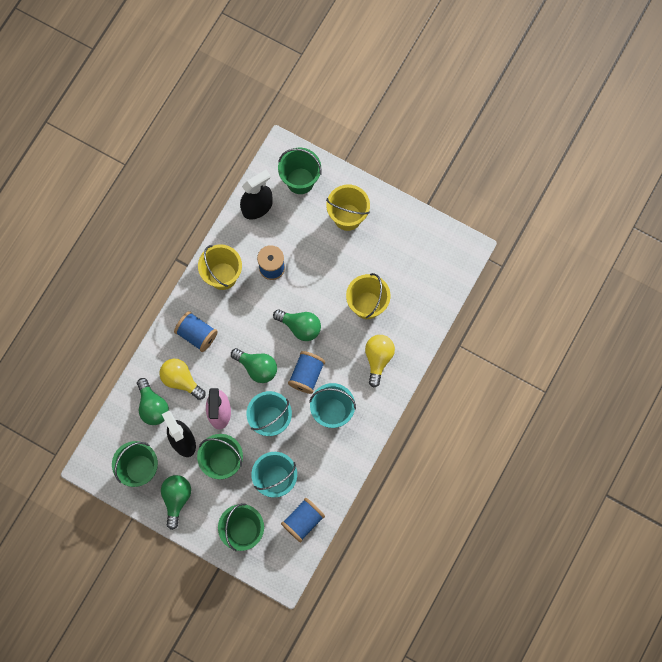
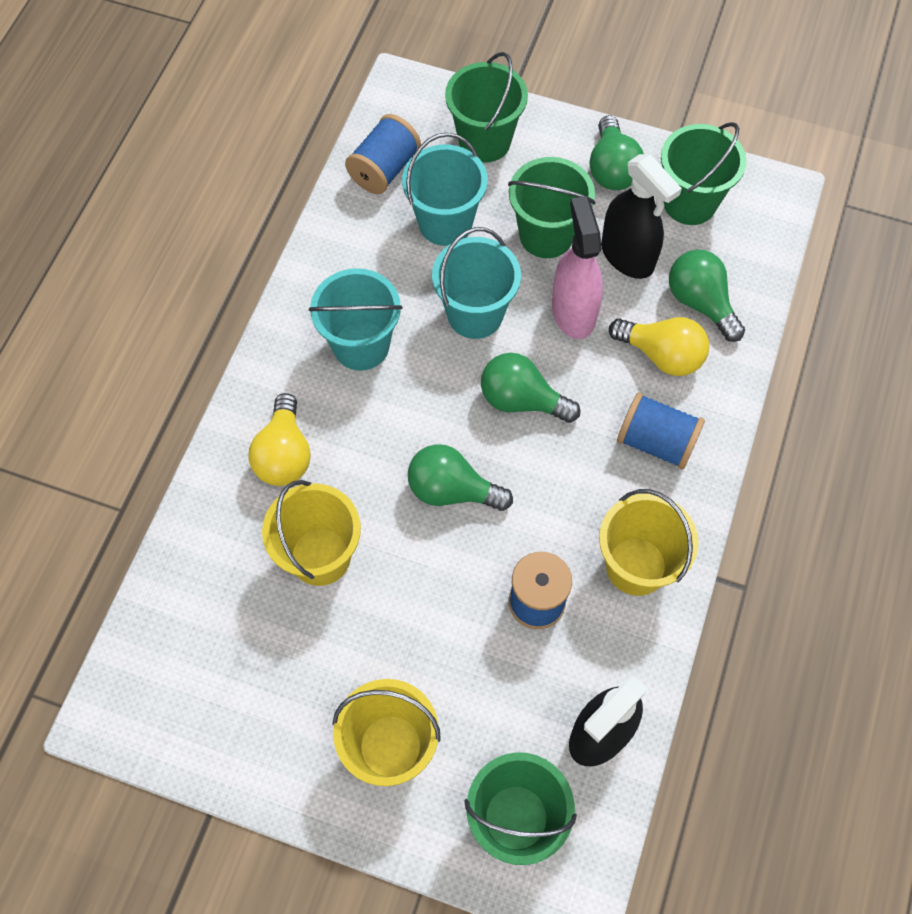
camera: 170 degrees right, 10 degrees down
(306, 375) = (422, 402): blue spool -> none

